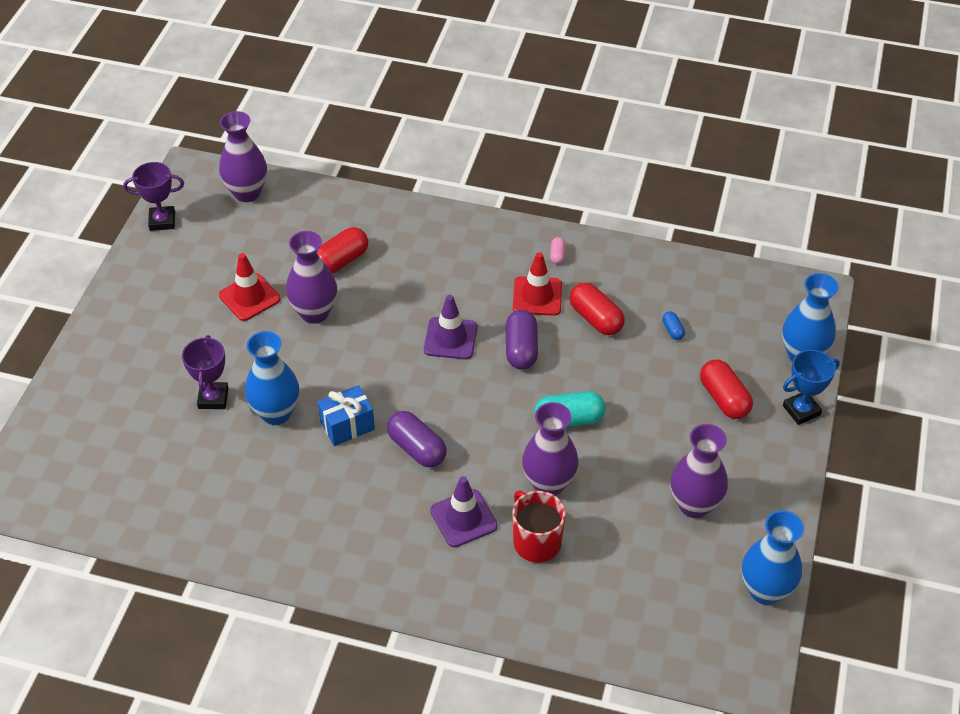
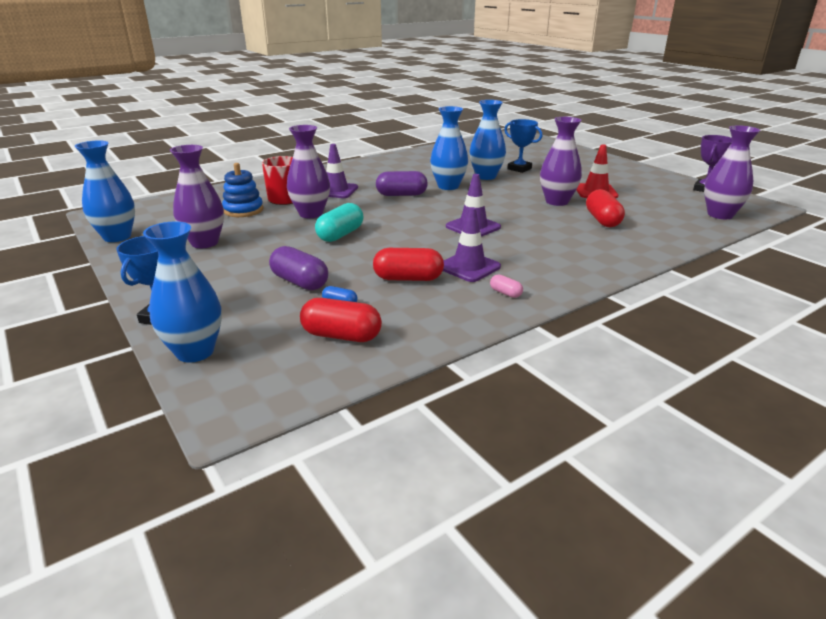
camera: 130 degrees right, 20 degrees down
(213, 398) = (519, 169): purple trophy -> blue trophy
(347, 426) = (448, 186): blue gift -> blue vase
(521, 349) = (425, 243): purple capsule -> purple capsule (300, 282)
(537, 296) = (469, 267): red traffic cone -> purple traffic cone
(602, 551) = (243, 210): none -> blue stacking toy
(724, 399) = (242, 291): red capsule -> red capsule (341, 336)

